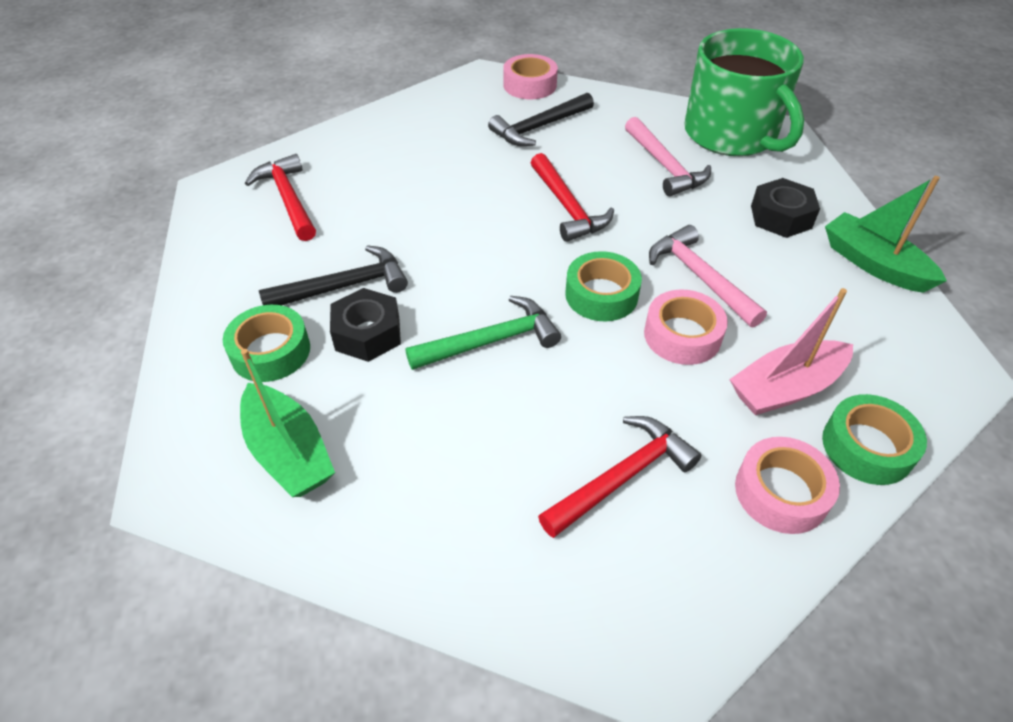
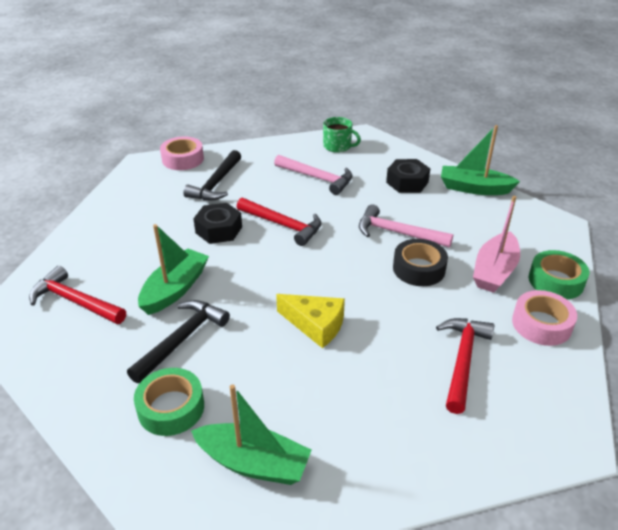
camera: 35 degrees left, 10 degrees down
(367, 333) = (230, 361): black nut -> black nut (218, 230)
(387, 229) = (175, 289): none -> green boat
(491, 341) = (316, 325): green hammer -> yellow cheese
(601, 295) = (353, 267): green tape -> none
(682, 335) = (419, 269): pink tape -> black tape
(732, 134) = (338, 146): green mug -> green mug, size x0.44

